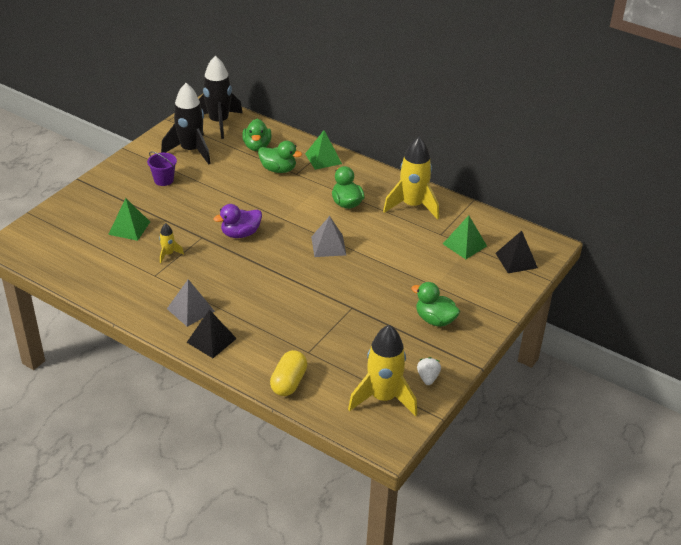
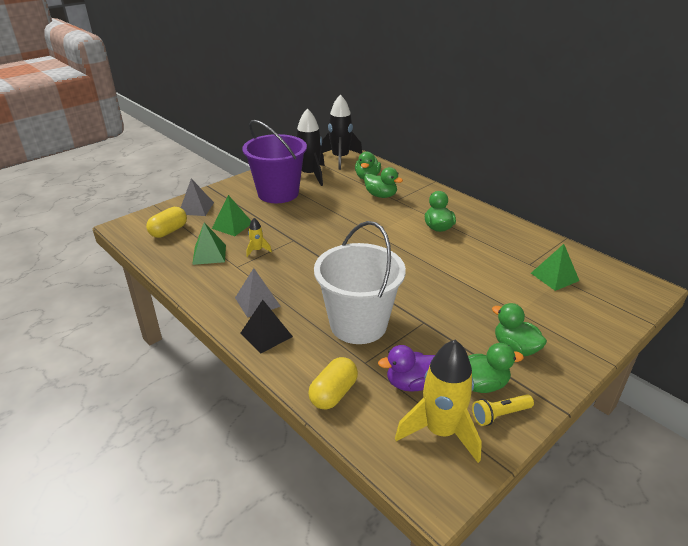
camera: 15 degrees right, 5 degrees down
(62, 244) = (169, 231): none -> yellow capsule
(163, 180) = (278, 193): purple bucket -> purple bucket, size x2.38
(240, 234) = (330, 241): purple duck -> purple duck (411, 383)
(293, 318) = (358, 324): none -> white bucket
(323, 158) = (424, 191): green pyramid -> green pyramid (209, 254)
(328, 246) = (412, 261): grey pyramid -> grey pyramid (196, 208)
(411, 355) = (482, 384): none -> green duck
(412, 206) = (503, 236): yellow rocket -> none
(428, 378) = (499, 415): white strawberry -> yellow flashlight
(516, 260) = (612, 298): black pyramid -> none

